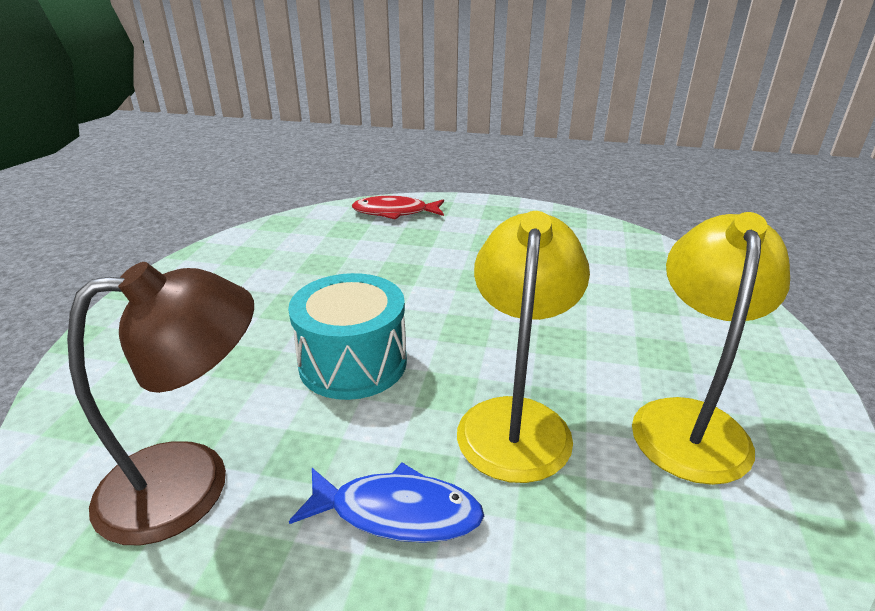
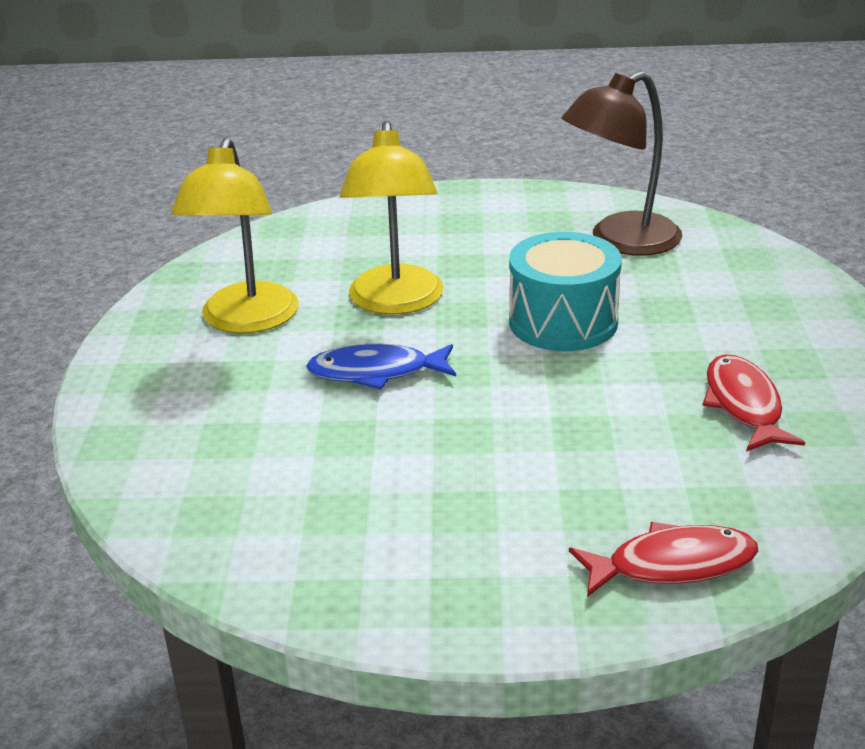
camera: 170 degrees right, 0 degrees up
(278, 273) = (744, 405): none -> red fish
(397, 512) = (470, 248): blue fish -> blue fish (376, 372)

